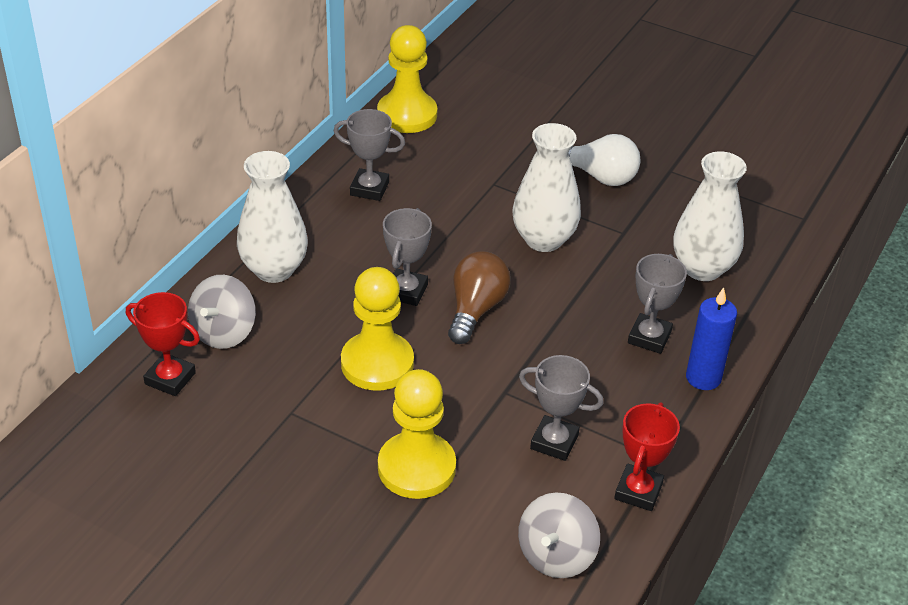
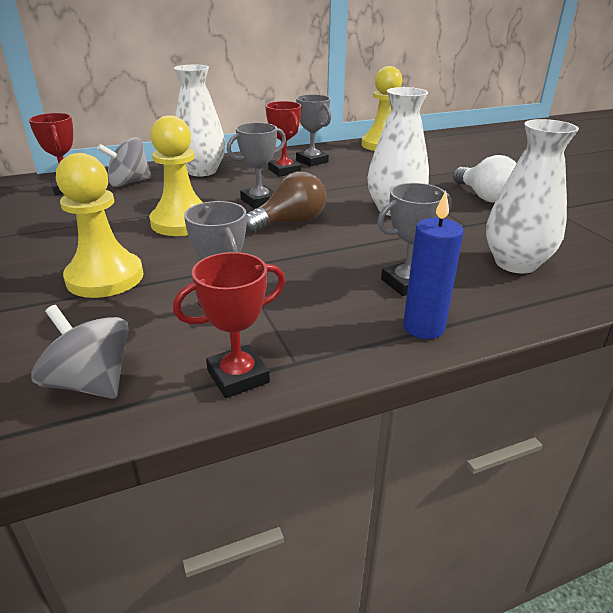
camera: 40 degrees right, 10 degrees down
(363, 223) = (284, 171): none -> red trophy
(556, 555) = (91, 383): grey spinning top -> grey spinning top turned 60 degrees clockwise

